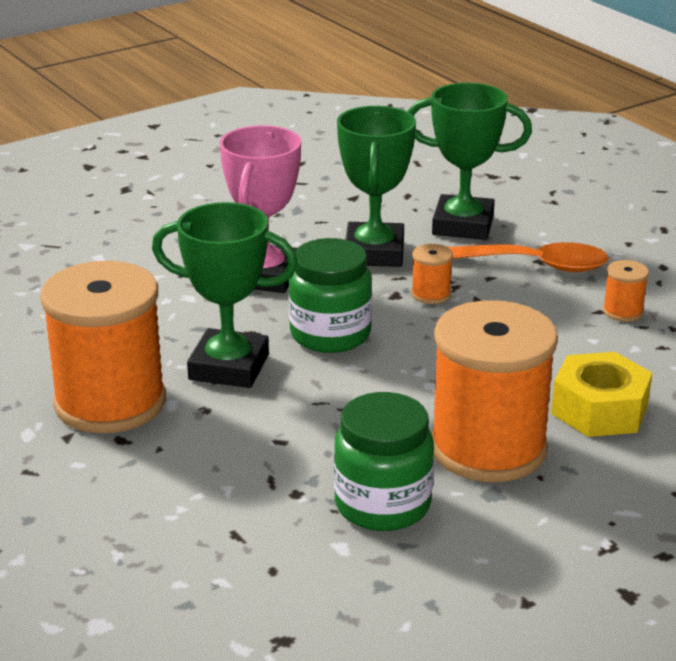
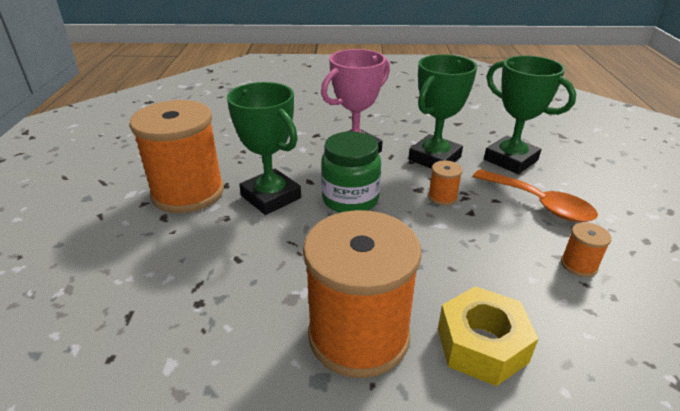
camera: 35 degrees right, 5 degrees up
(382, 505) = (235, 344): green jar -> none

